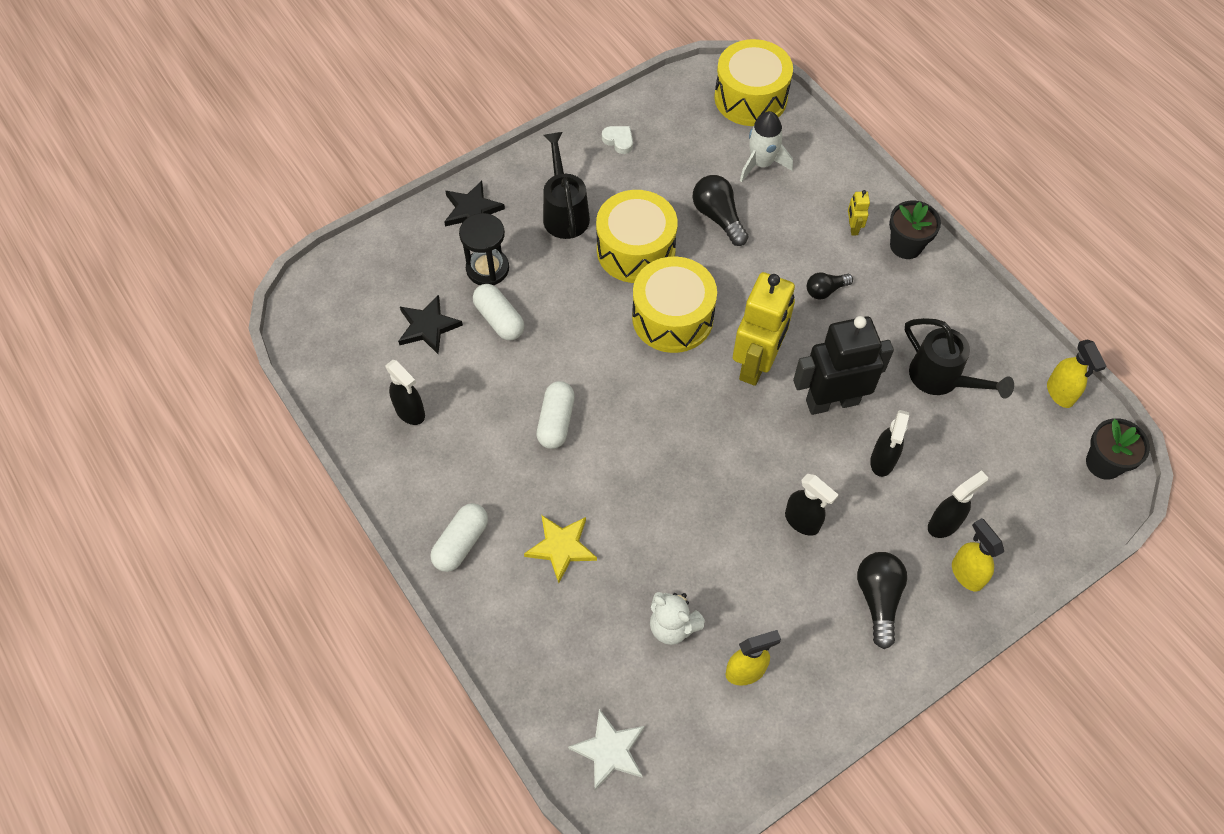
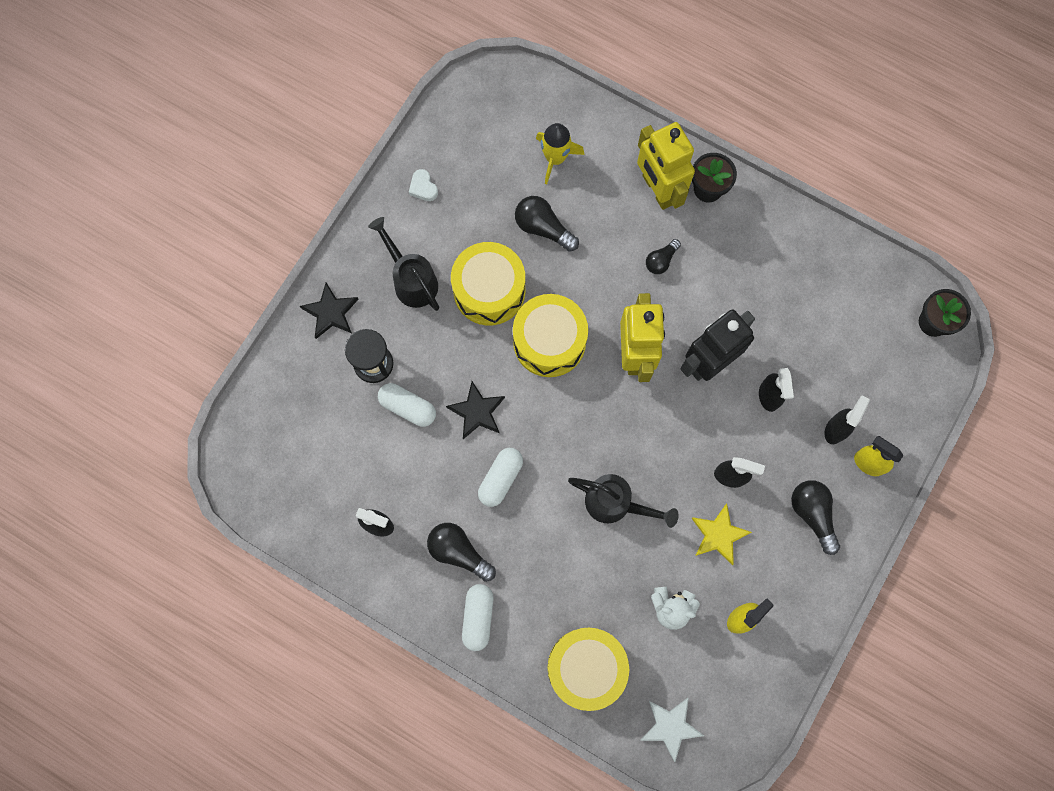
camera: 25 degrees left, 15 degrees up
(428, 326) = (352, 441): black star -> black star (477, 412)
(476, 471) = (458, 552): none -> black light bulb
(556, 421) = (500, 479): white capsule -> white capsule turned 45 degrees clockwise
(561, 547) = (557, 584): yellow star -> yellow star (718, 535)
(619, 141) = (423, 187): white heart -> white heart turned 135 degrees counterclockwise
(750, 98) = (516, 94): yellow drum -> yellow drum (586, 668)
(761, 163) = (555, 158): white rocket -> yellow rocket
(853, 227) = (658, 190): yellow robot -> yellow robot, size x2.45
(941, 379) = (784, 302): black watering can -> black watering can (615, 504)
(1060, 393) = (879, 274): yellow spray bottle -> none

